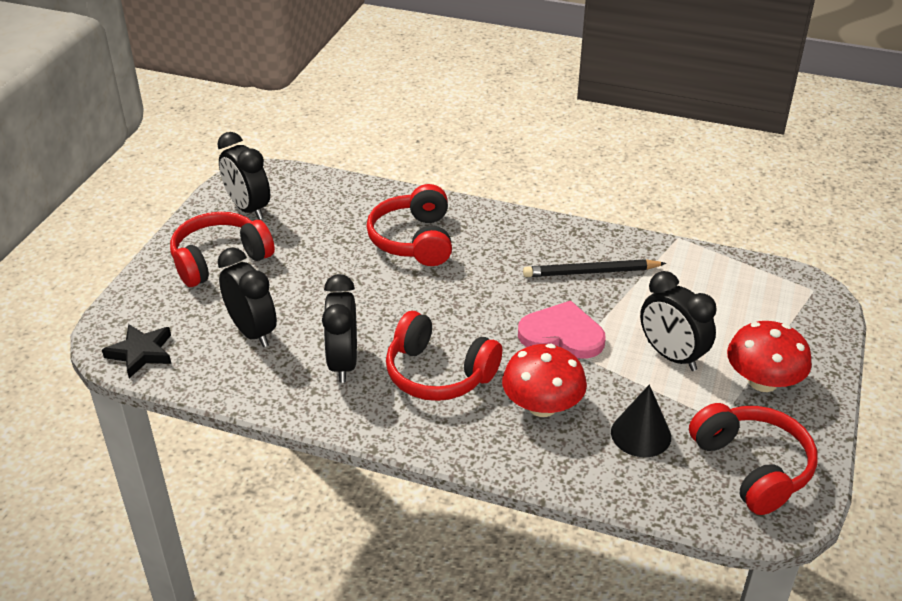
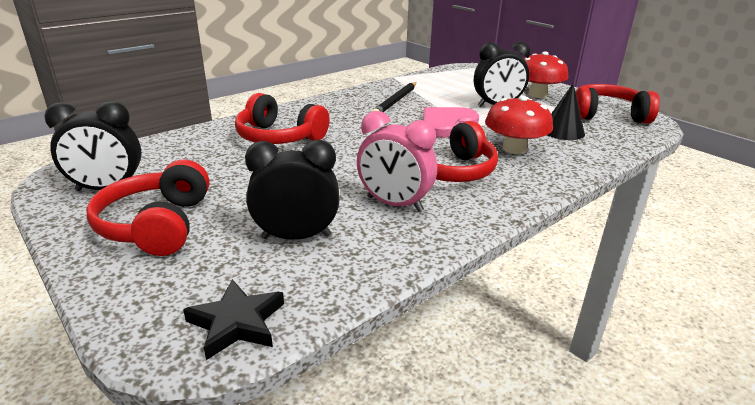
camera: 60 degrees left, 10 degrees down
(343, 363) = (394, 204): black clock -> pink clock

